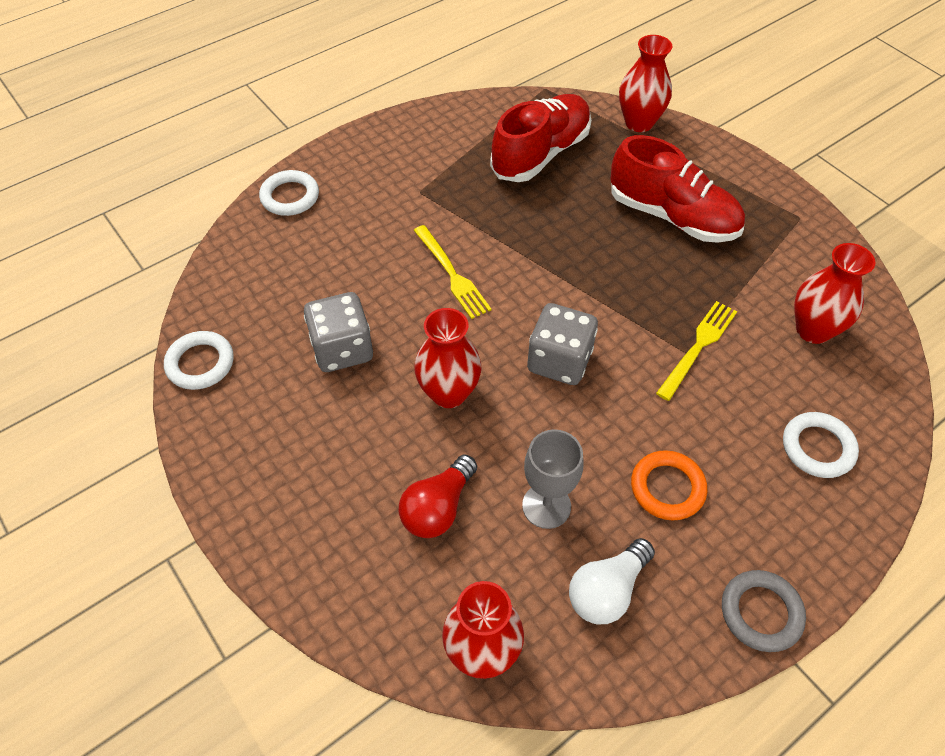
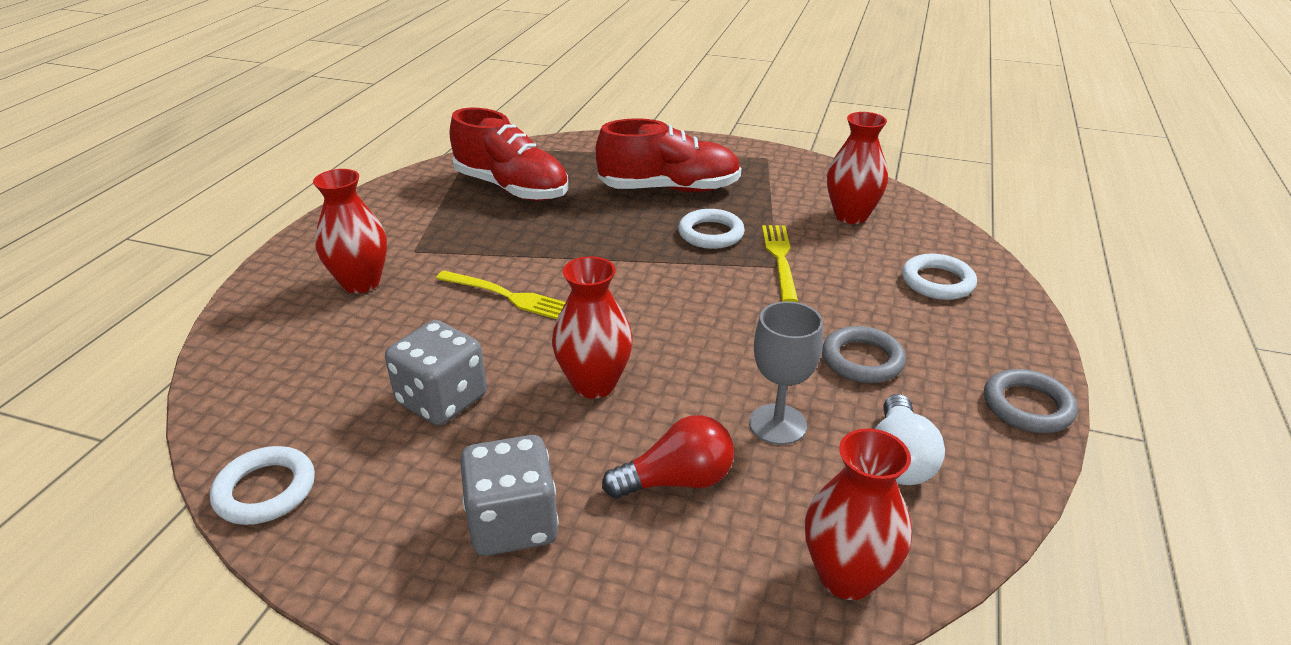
camera: 35 degrees left, 20 degrees down
(290, 197) = (263, 304): white ring -> white ring (711, 234)
(438, 508) = (677, 480): red light bulb -> red light bulb turned 105 degrees counterclockwise
(540, 154) = (512, 188): red shoe -> red shoe turned 120 degrees clockwise
(559, 361) = (675, 315): grey dice -> grey dice (513, 524)
(639, 123) = (580, 144): red vase -> red vase (361, 283)
(667, 488) = (862, 360): orange ring -> grey ring

